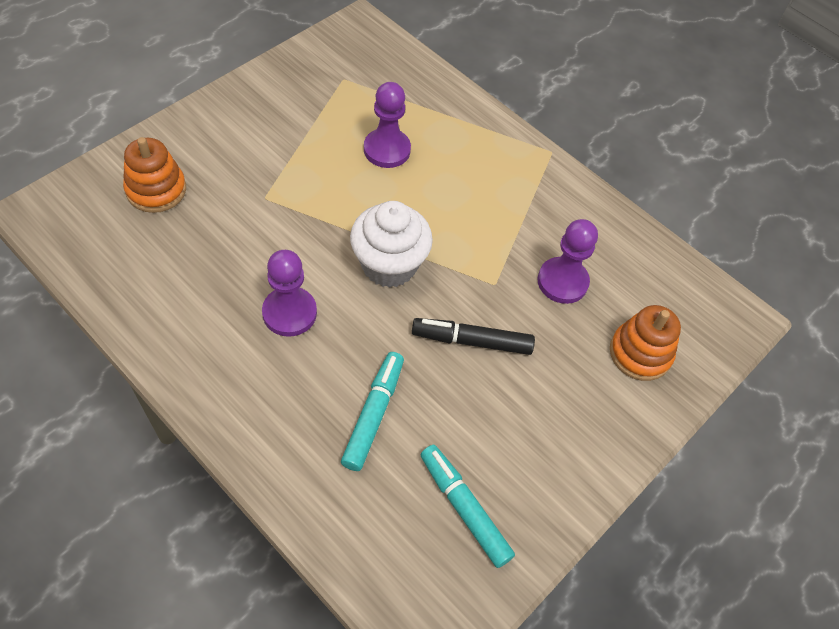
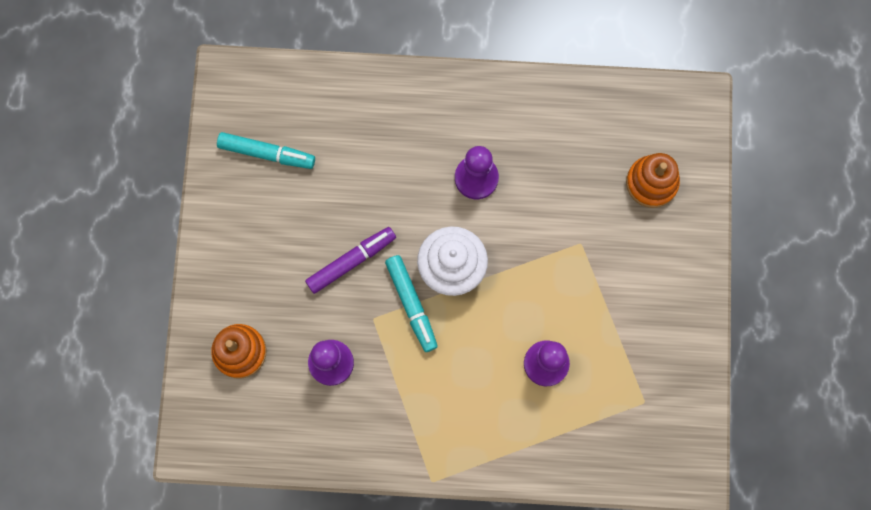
camera: 145 degrees right, 20 degrees up
(373, 414) = (365, 161): turquoise marker -> turquoise marker (411, 304)
(471, 341) = (351, 261): black marker -> purple marker

